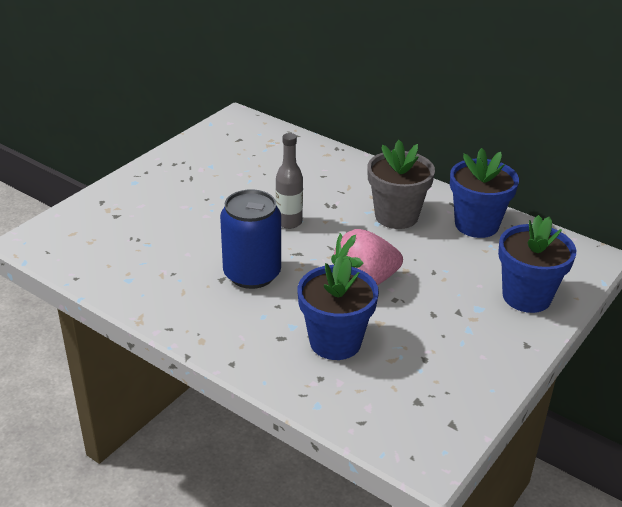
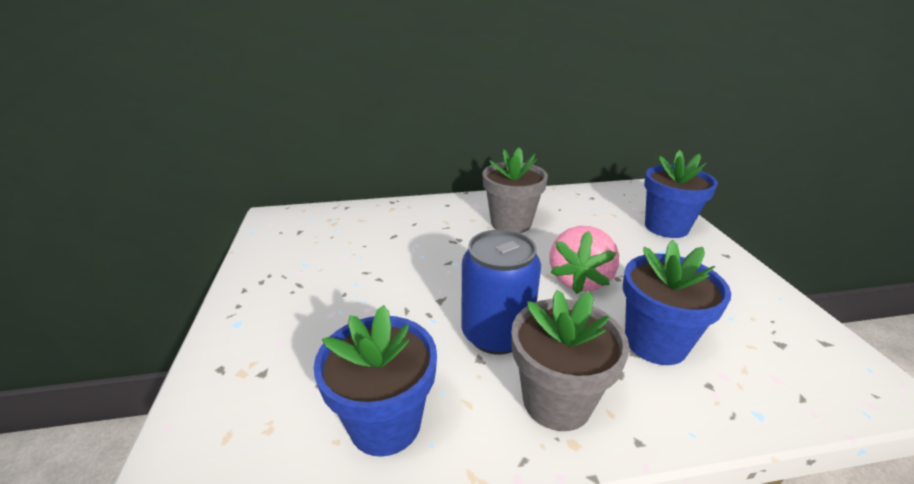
camera: 45 degrees left, 5 degrees down
(225, 322) = (556, 401): none -> grey flower pot
(289, 222) = (449, 270): grey bottle -> none
(476, 225) = (561, 203): blue flower pot -> blue flower pot (385, 423)

